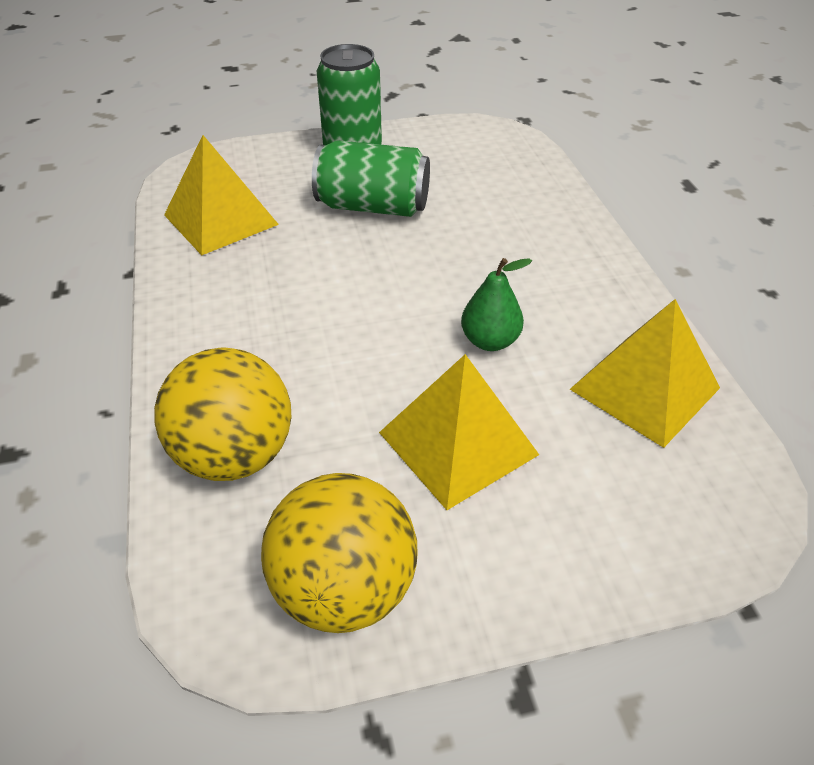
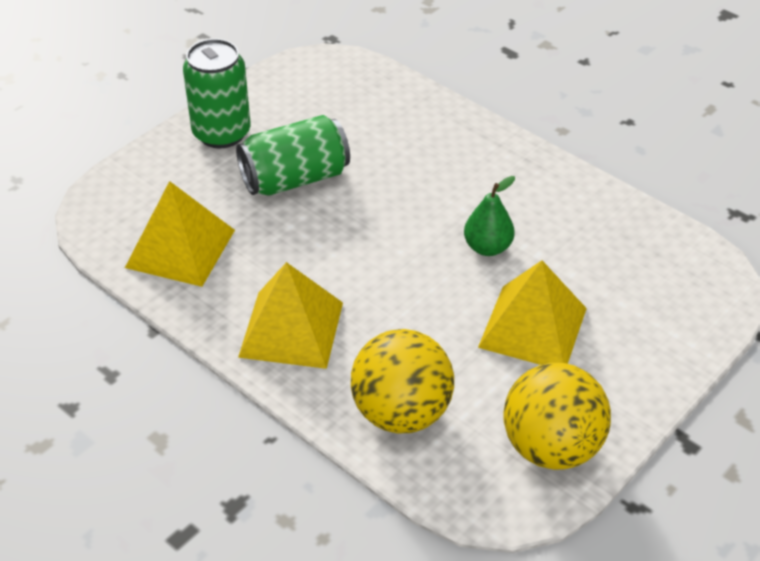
camera: 35 degrees left, 0 degrees up
(644, 388) = (610, 231): yellow pyramid -> yellow pyramid (291, 329)

